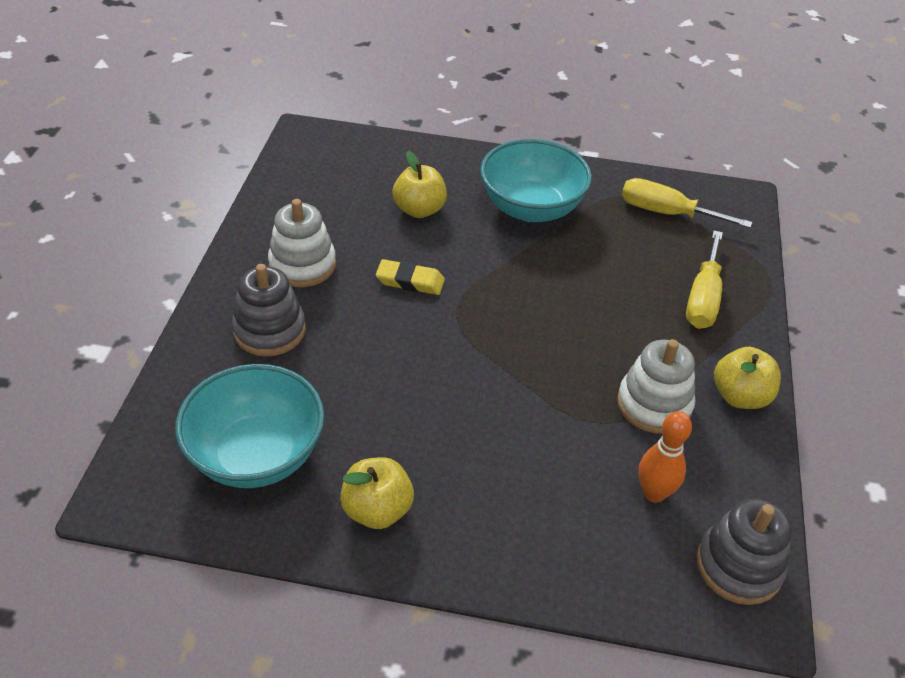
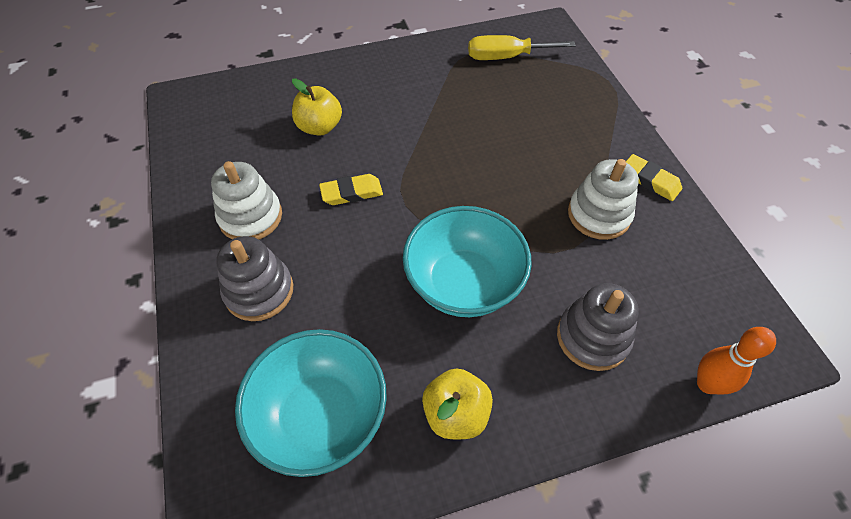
camera: 25 degrees left, 10 degrees up
(531, 208) = (406, 91): turquoise bowl -> turquoise bowl (463, 283)
(654, 493) = (646, 287): orange bowling pin -> orange bowling pin (707, 384)
(703, 298) = (575, 114): yellow screwdriver -> none
(738, 566) = (739, 317): grey stacking toy -> grey stacking toy (592, 337)
(740, 396) = (650, 180): yellow apple -> yellow eraser

